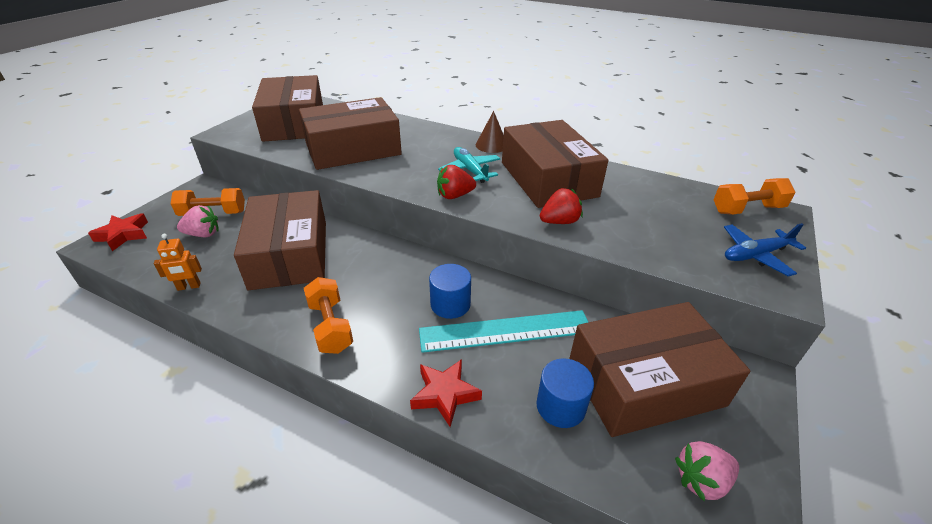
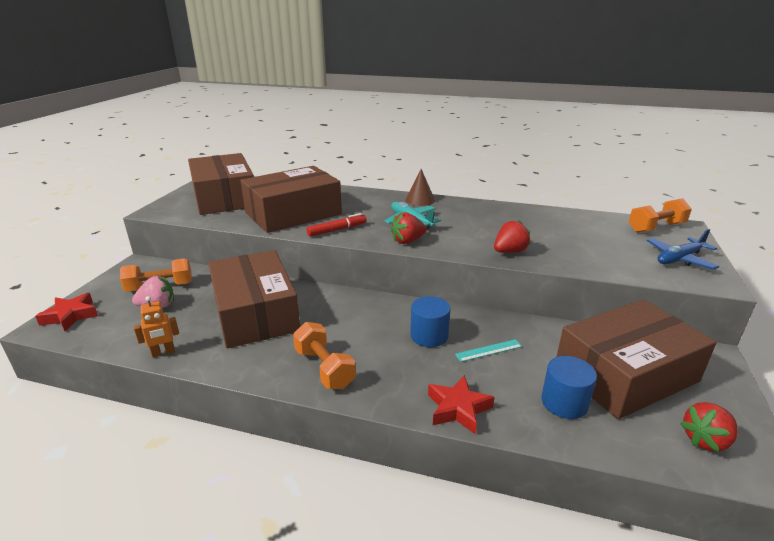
camera: 10 degrees left, 10 degrees down
(388, 174) = (337, 230): none -> red marker
(505, 331) = (488, 350): turquoise ruler -> turquoise ruler, size x0.44
(548, 179) = (483, 221): brown box -> none
(701, 480) = (705, 440): pink strawberry -> red strawberry

